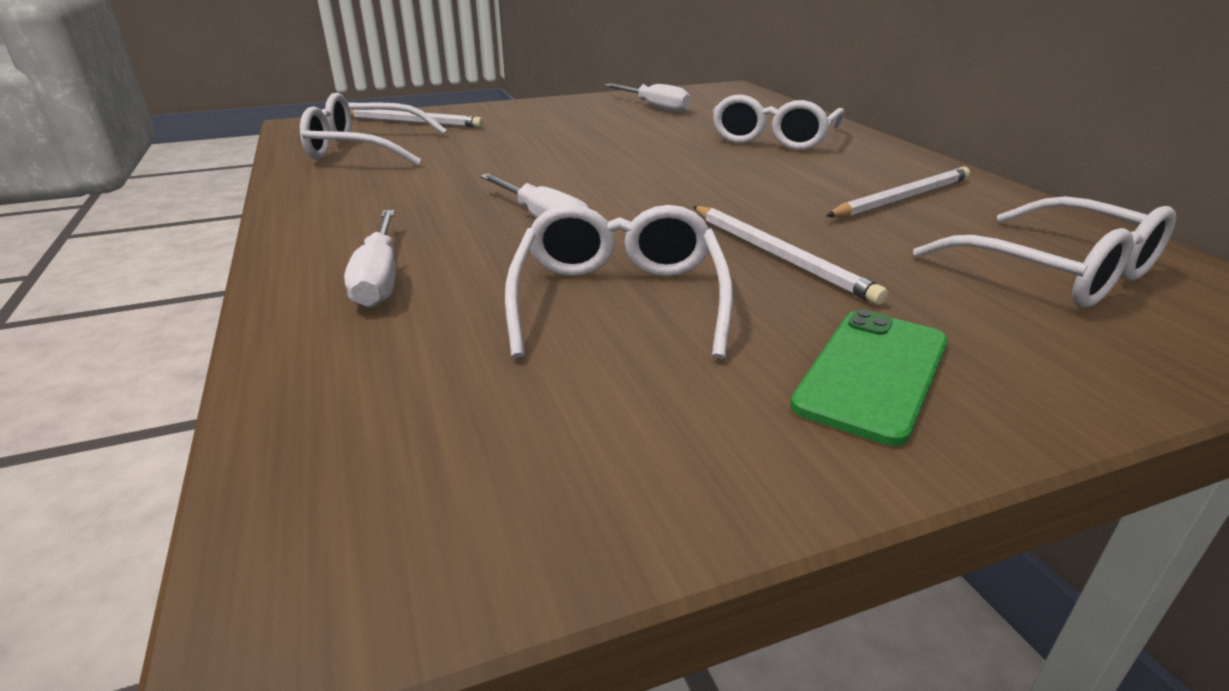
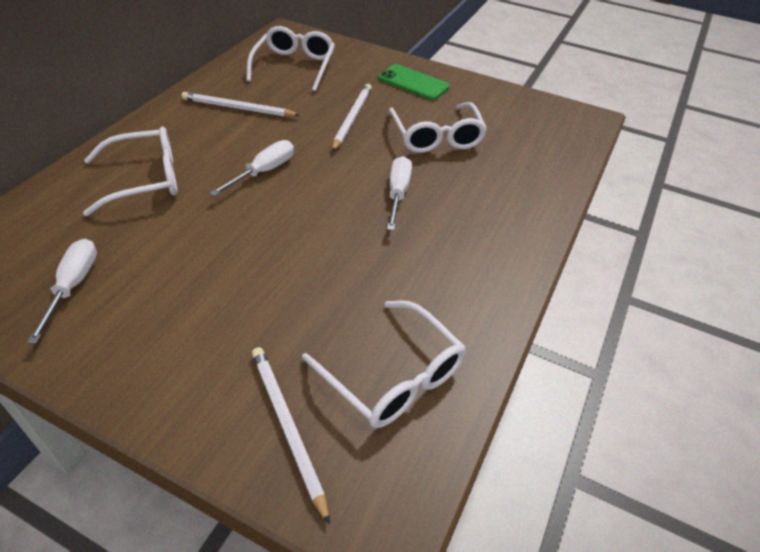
camera: 135 degrees left, 15 degrees up
(379, 278) = (507, 199): white screwdriver -> white screwdriver (263, 172)
(619, 299) = (436, 137): white glasses -> white glasses turned 60 degrees counterclockwise
(873, 373) = (413, 83): green phone -> green phone turned 45 degrees clockwise

